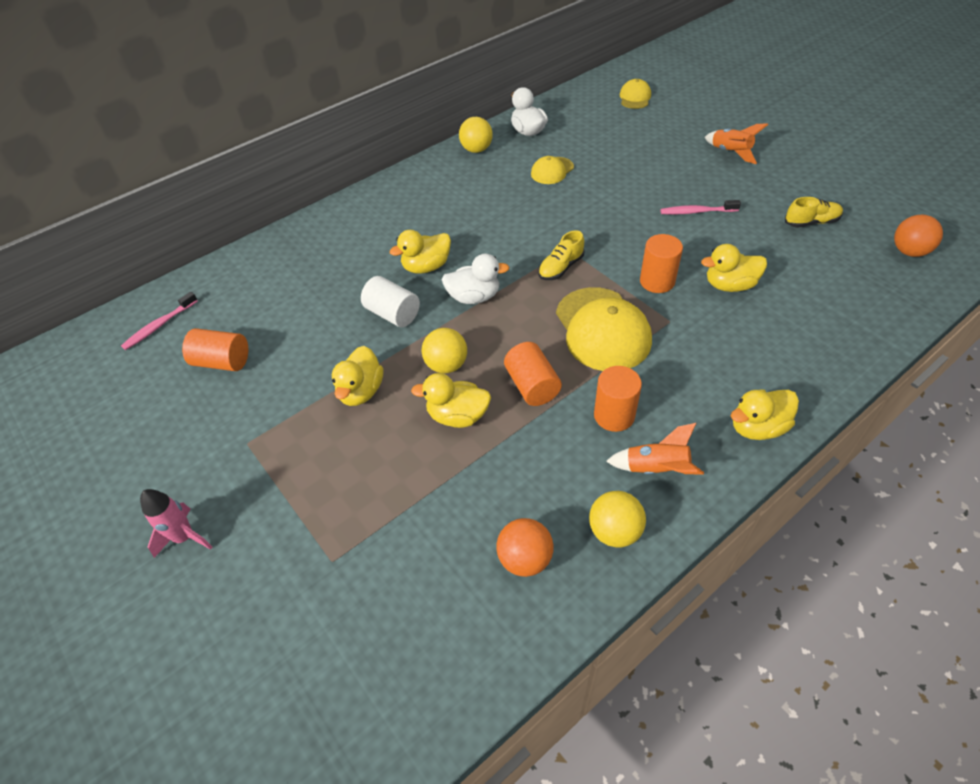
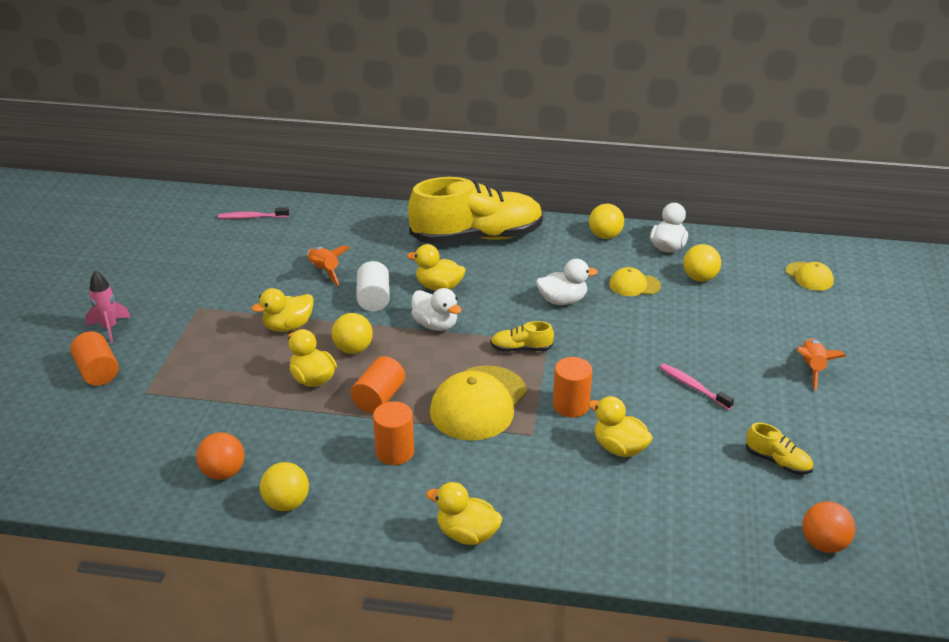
camera: 45 degrees right, 15 degrees down
(222, 362) = (250, 258): orange cylinder -> orange cylinder (98, 372)
(389, 210) = (477, 237): none -> yellow shoe
(527, 213) = (562, 300): none -> white duck
(580, 139) = (699, 278): none -> yellow ball
(635, 97) = (809, 276): yellow cap -> yellow cap turned 90 degrees clockwise
(656, 469) = (365, 498): orange rocket -> orange rocket (324, 271)

